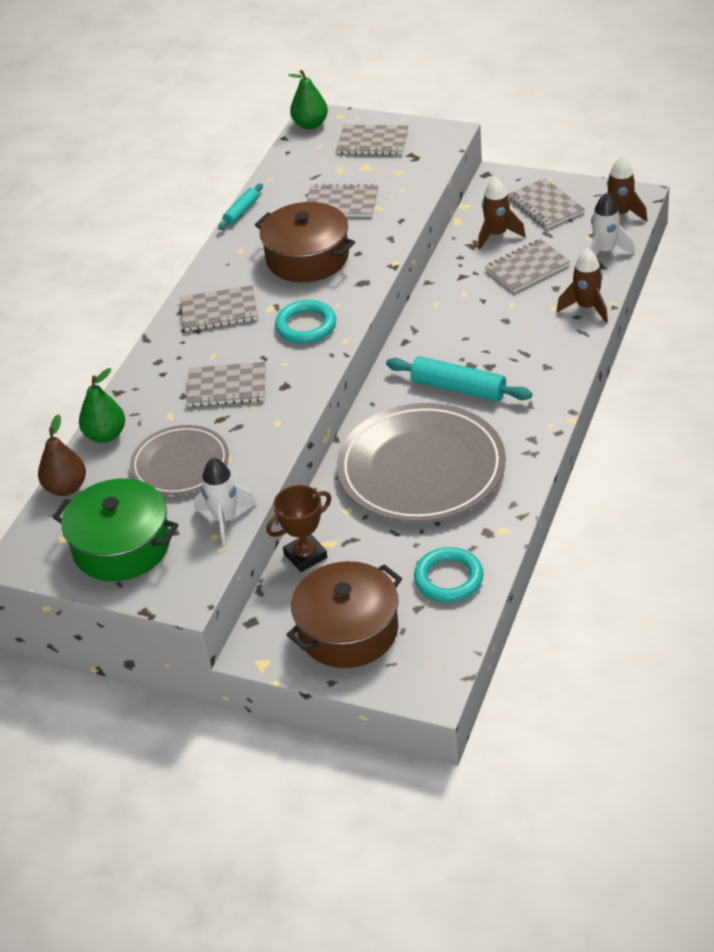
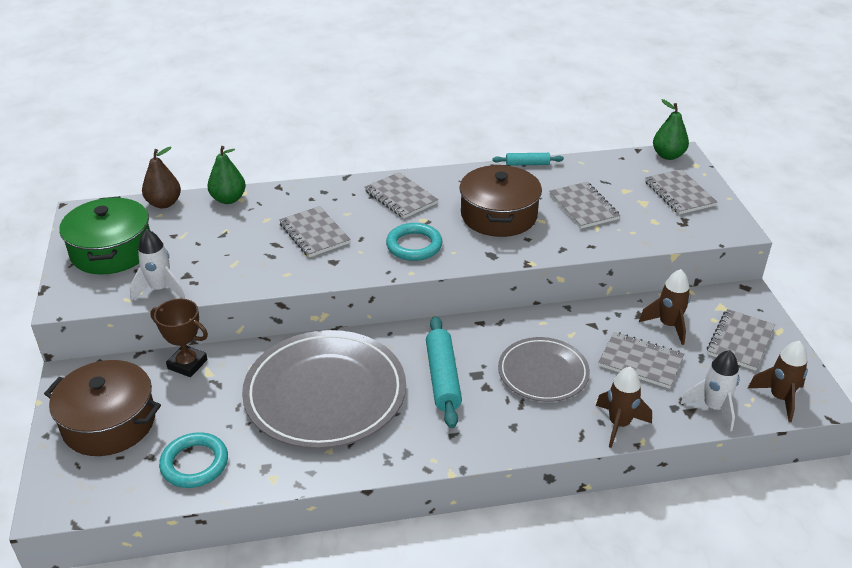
camera: 55 degrees right, 5 degrees down
(180, 464) = (213, 244): grey plate -> grey plate (543, 372)

